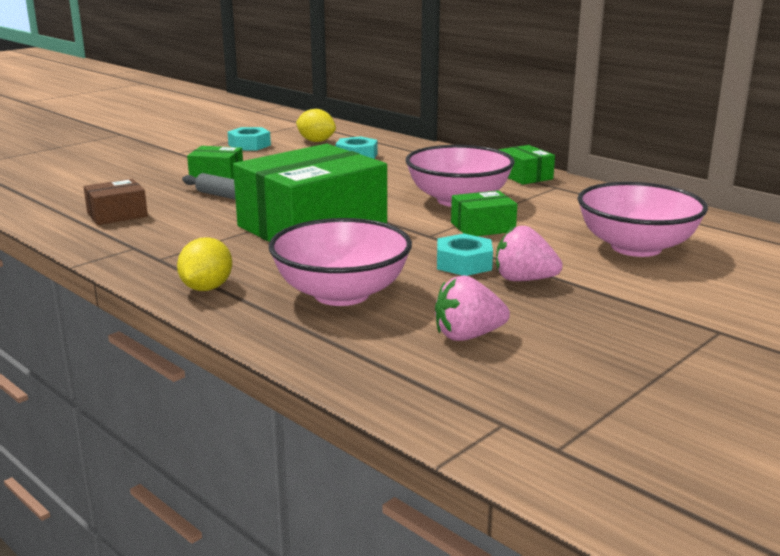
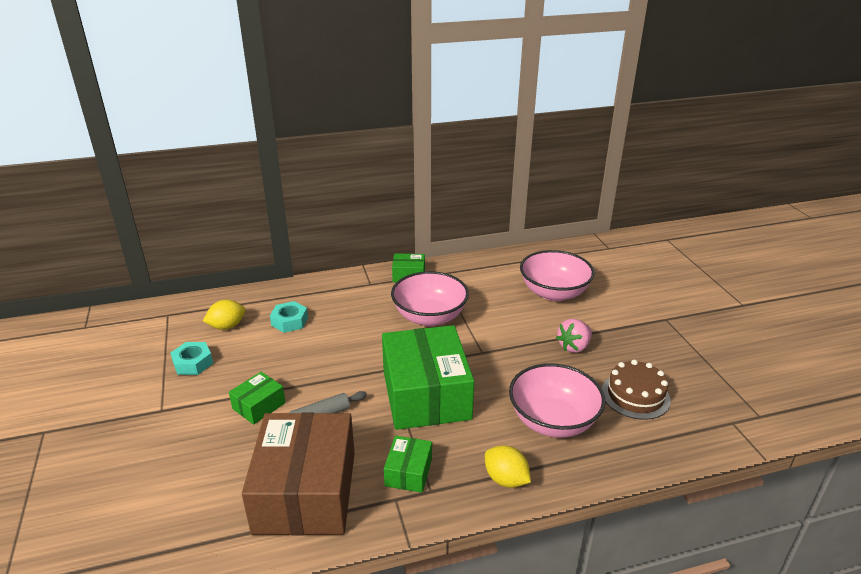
camera: 60 degrees left, 10 degrees up
(117, 214) = (305, 491): brown box -> brown box, size x2.23
(463, 263) = (537, 357): turquoise nut -> none
(468, 336) = (635, 395): pink strawberry -> brown cake
(482, 227) = (484, 327): green box -> green box (408, 472)

